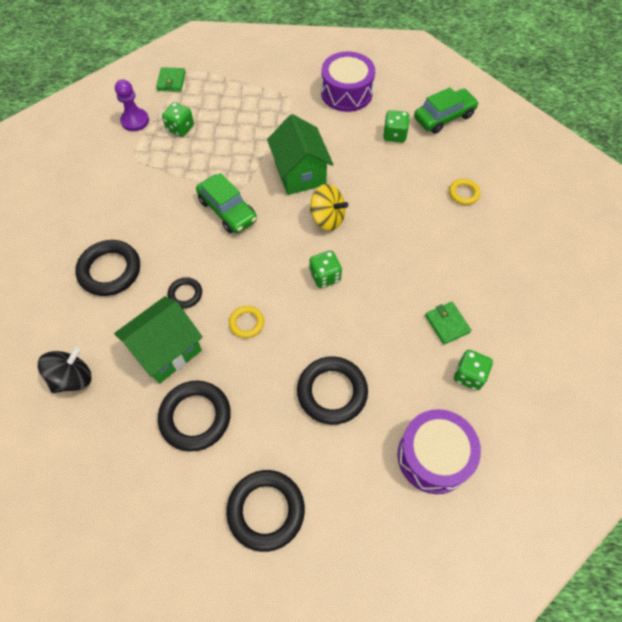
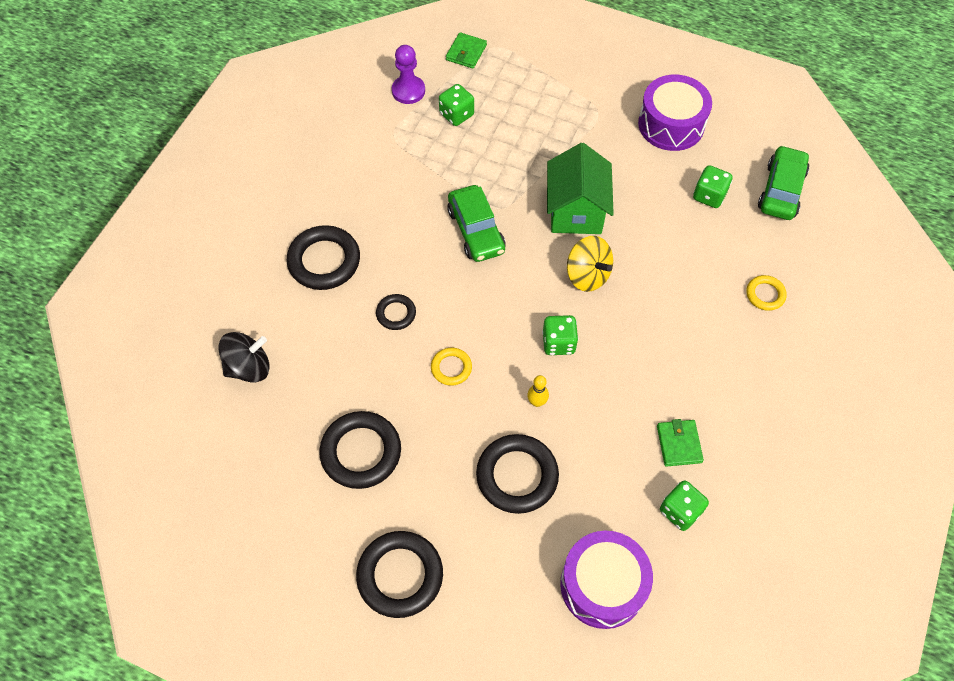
camera: 20 degrees right, 0 degrees up
(167, 351) = (355, 370): green house -> none
(325, 327) = (537, 402): none -> yellow bowling pin
(444, 117) = (781, 190): green car -> green car turned 60 degrees counterclockwise

